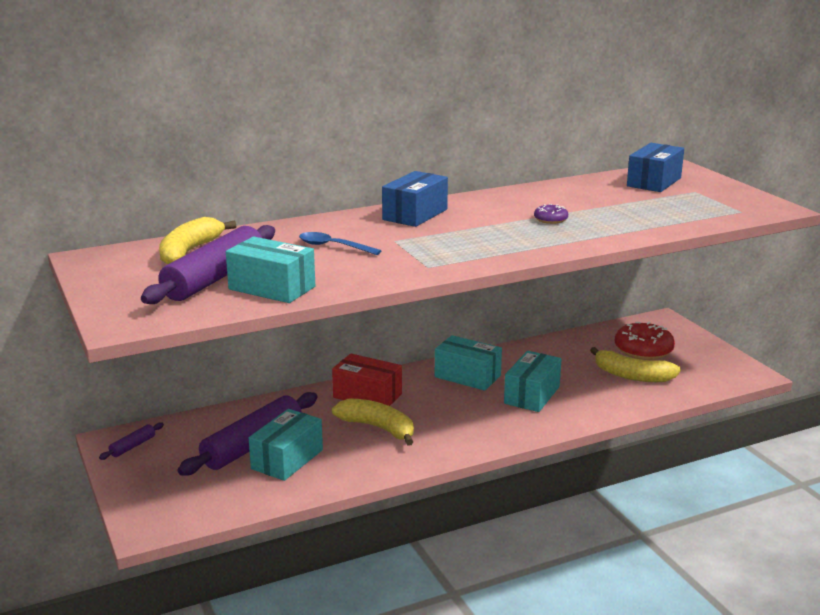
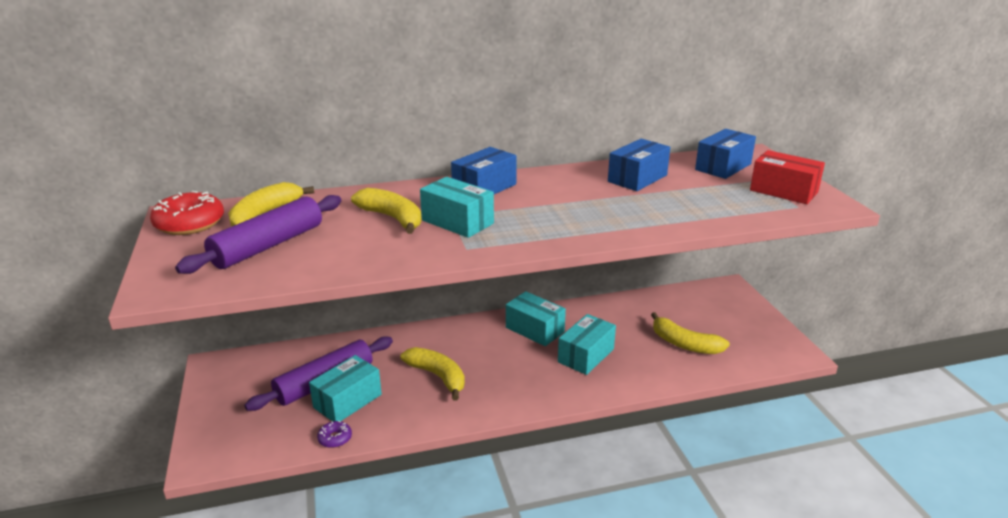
camera: 10 degrees right, 5 degrees up
(133, 446) = (227, 372): purple rolling pin -> none
(272, 288) = (311, 261): turquoise box -> turquoise box (457, 222)
(333, 246) = (392, 218): blue spoon -> yellow banana
(367, 396) = (441, 341): red box -> red box (783, 191)
(550, 219) = (607, 202): purple donut -> purple donut (335, 438)
(571, 197) = (637, 178): none -> blue box
(643, 350) = (703, 317): red donut -> red donut (190, 223)

